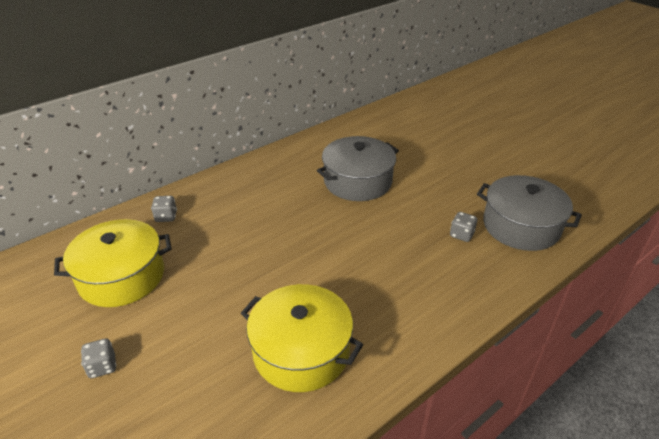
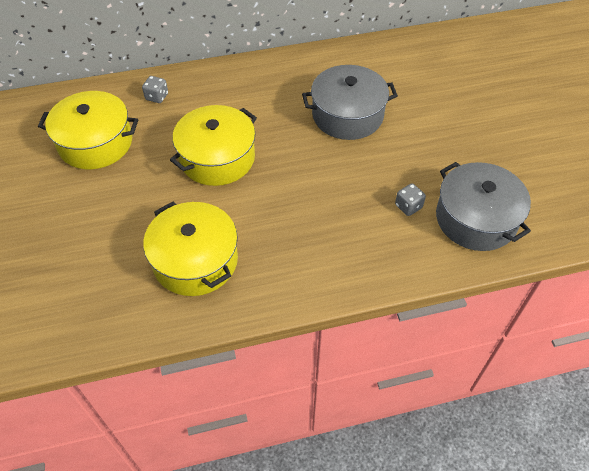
camera: 25 degrees right, 15 degrees up
(102, 366) = (47, 214): grey dice -> none
(262, 250) = (217, 158): none -> yellow pot

